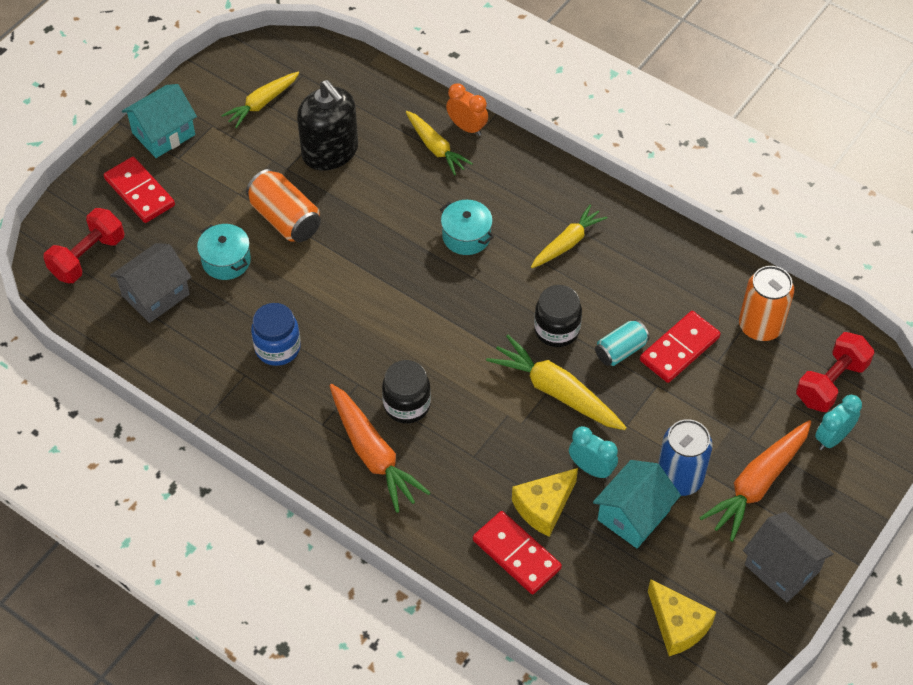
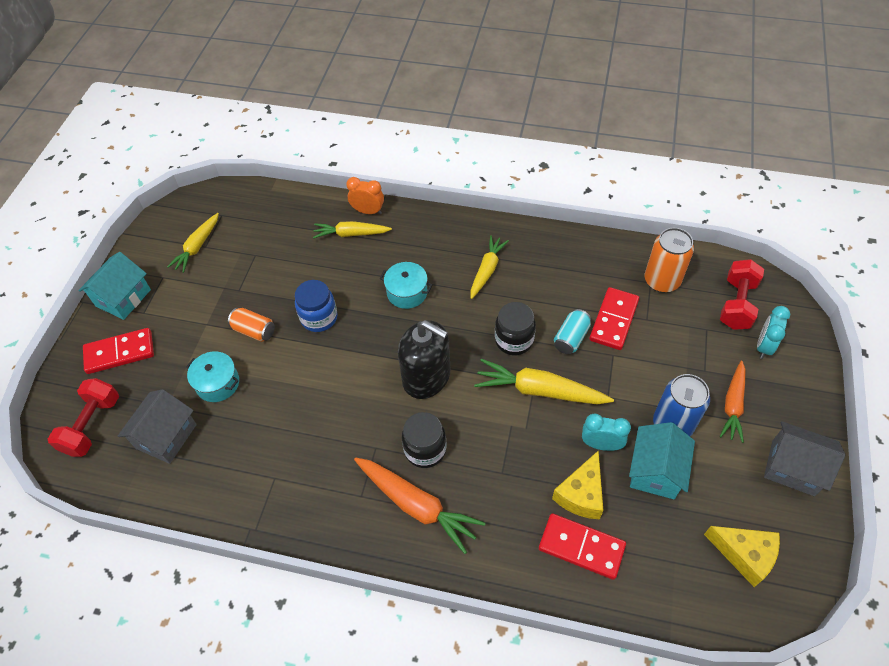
camera: 20 degrees left, 0 degrees up
(140, 192) = (120, 352): red domino -> red domino turned 45 degrees counterclockwise
(277, 348) = (293, 442): blue jar -> blue jar (319, 318)
(285, 219) = (254, 331): orange can -> orange can, size x0.64
(330, 152) = (269, 265): black soap dispenser -> black soap dispenser (426, 377)
(436, 148) = (351, 234): yellow carrot -> yellow carrot turned 150 degrees clockwise
(757, 484) = (733, 405): orange carrot -> orange carrot, size x0.67

